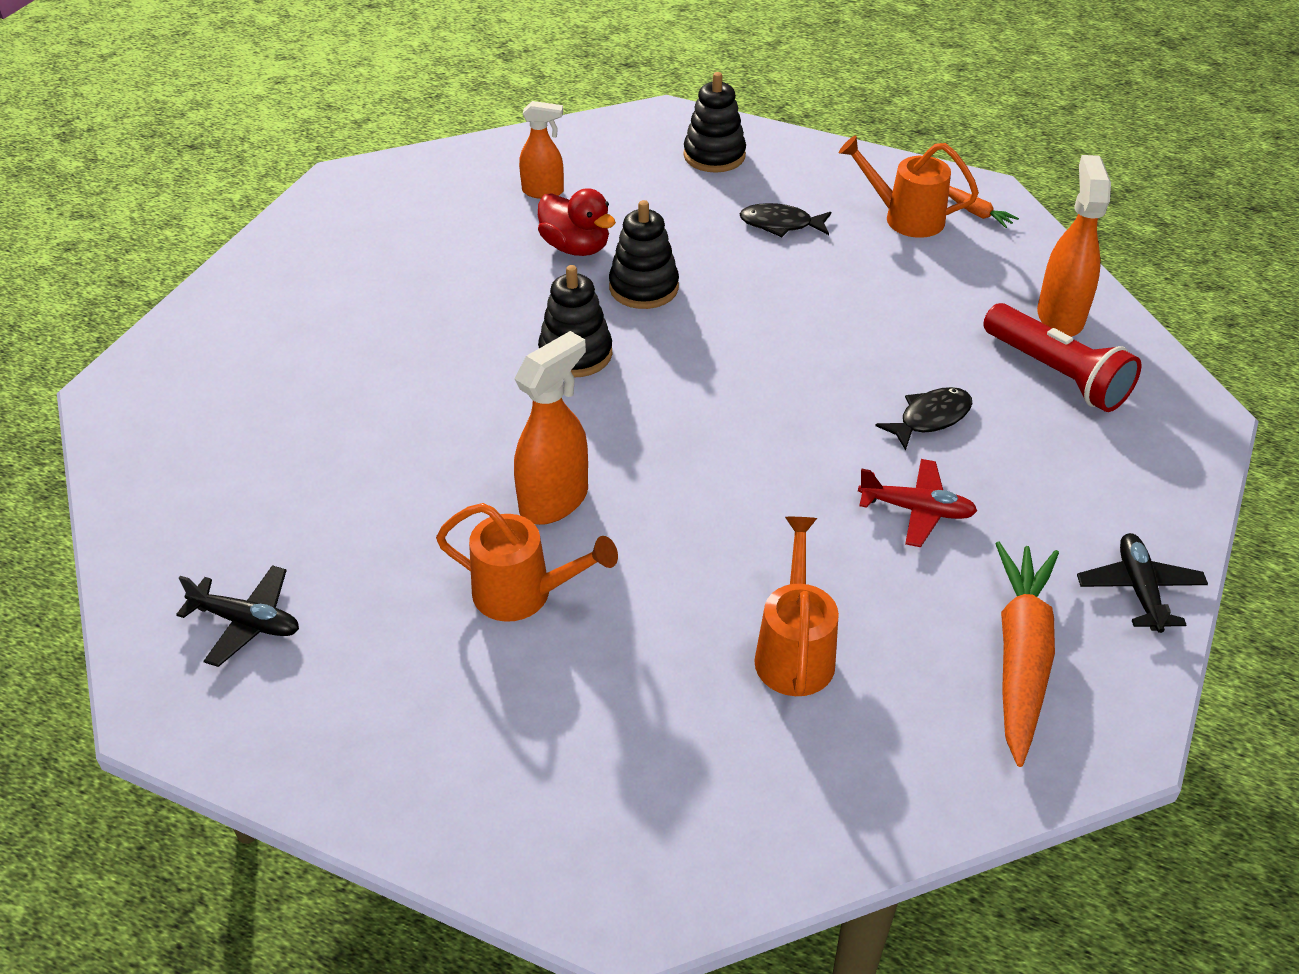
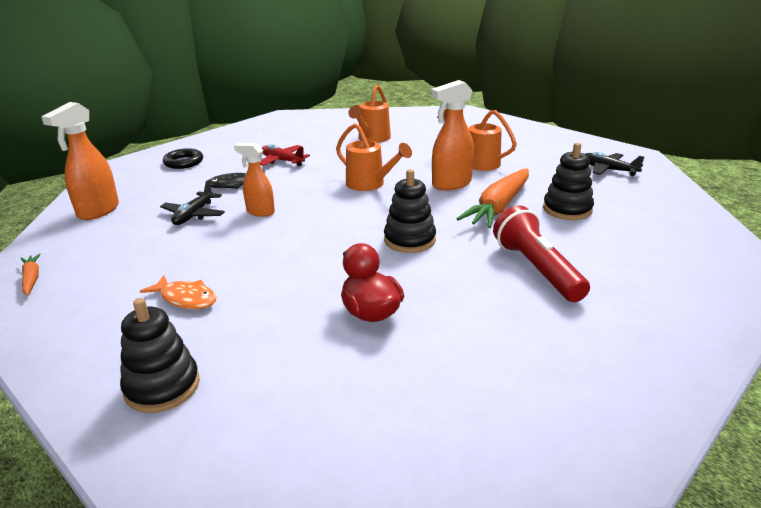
camera: 160 degrees left, 15 degrees down
(543, 192) = (372, 380): orange spray bottle -> orange spray bottle (260, 212)
(643, 288) = (336, 271): black stacking toy -> black stacking toy (567, 209)
(780, 224) = (186, 298): black fish -> orange fish
(905, 218) = (87, 284): orange watering can -> orange watering can (369, 184)
(1020, 657) = (292, 129): orange carrot -> orange carrot (498, 207)
(1056, 374) = (146, 190): red flashlight -> red flashlight (536, 269)
(1097, 463) = (183, 162): none -> black ring
(1139, 589) = (227, 135): black plane -> black plane (194, 215)

